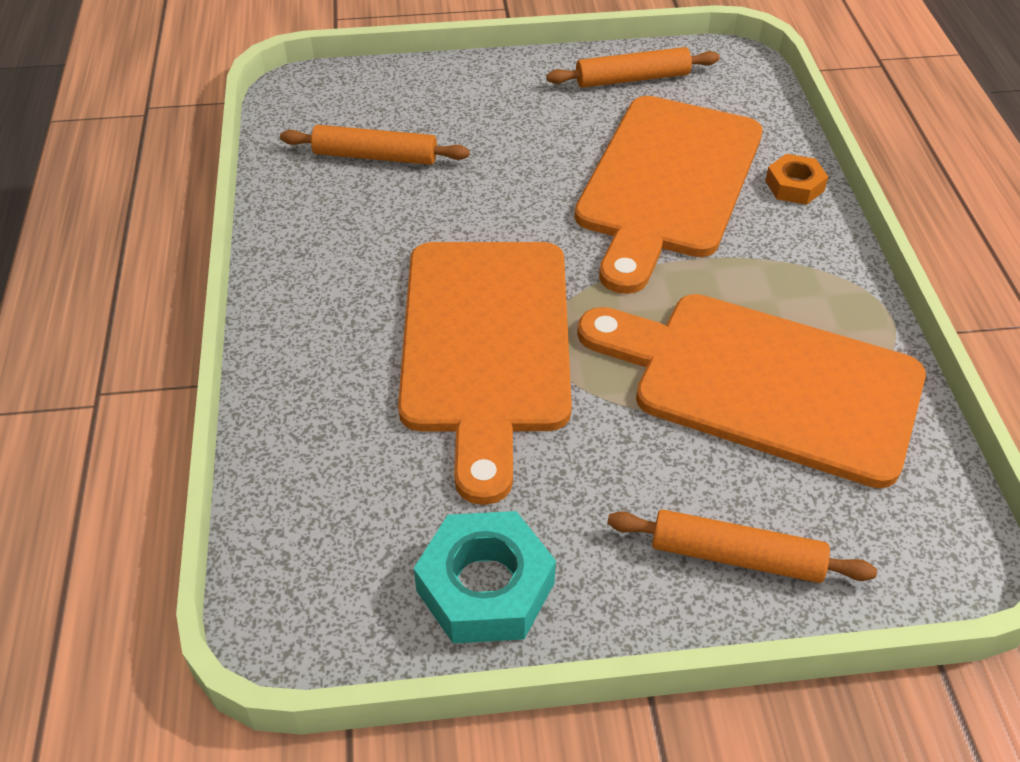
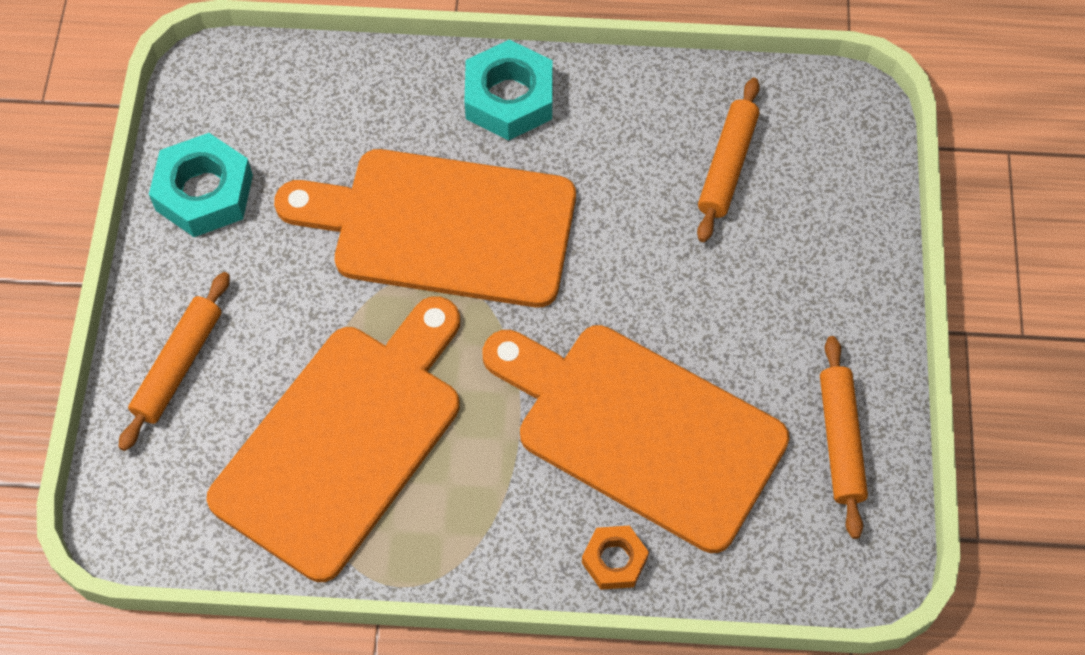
camera: 100 degrees right, 15 degrees up
(308, 315) = (509, 98): none -> turquoise nut

